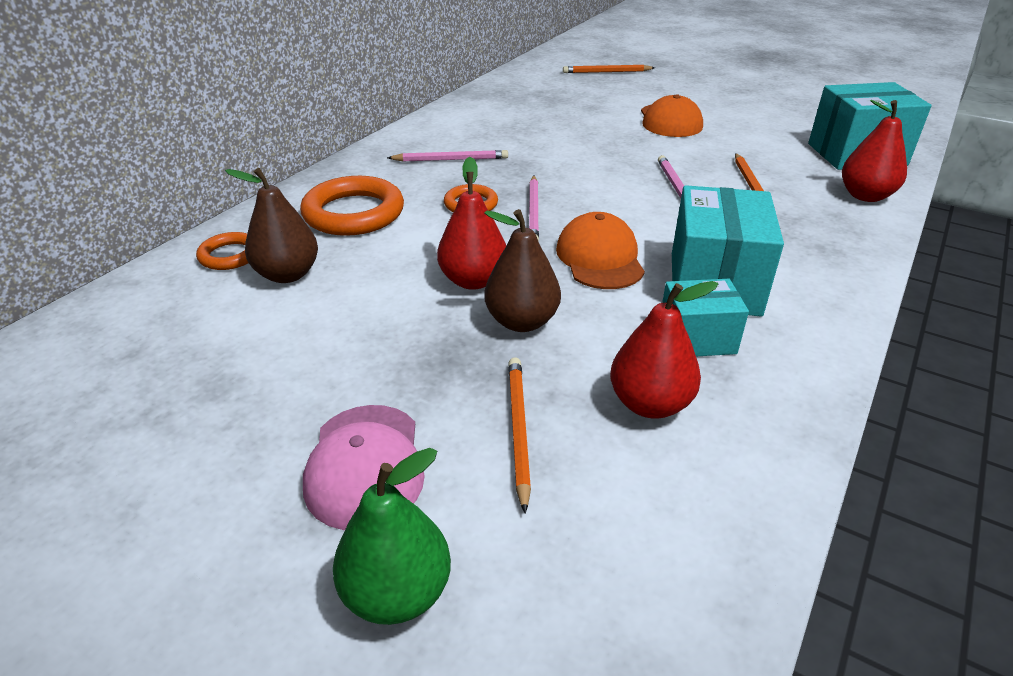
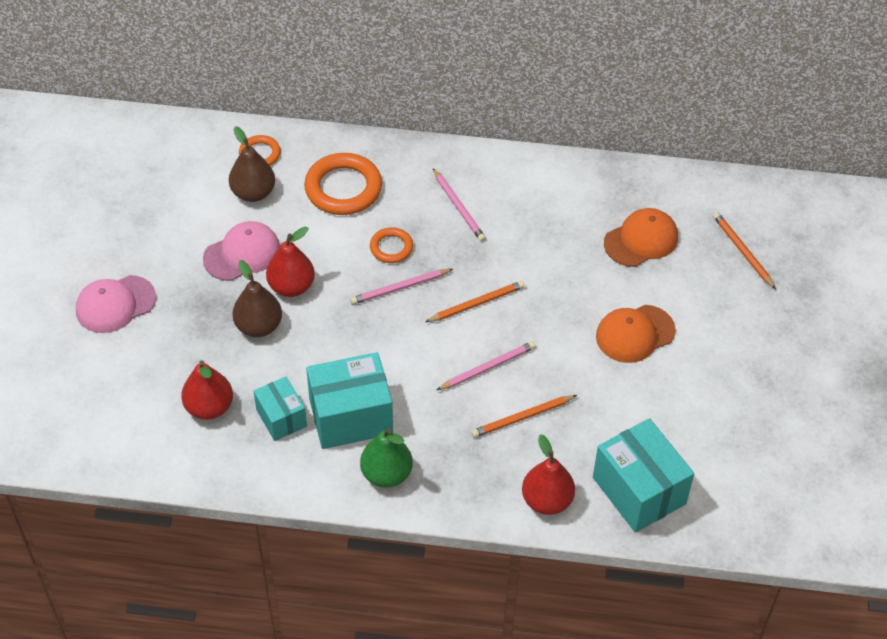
camera: 65 degrees right, 15 degrees up
(382, 307) = (242, 253): none -> pink cap
(397, 592) = (52, 347): green pear -> green pear (386, 474)
(518, 430) = (164, 355): orange pencil -> orange pencil (476, 303)
(600, 258) = (353, 345): orange cap -> orange cap (641, 240)

